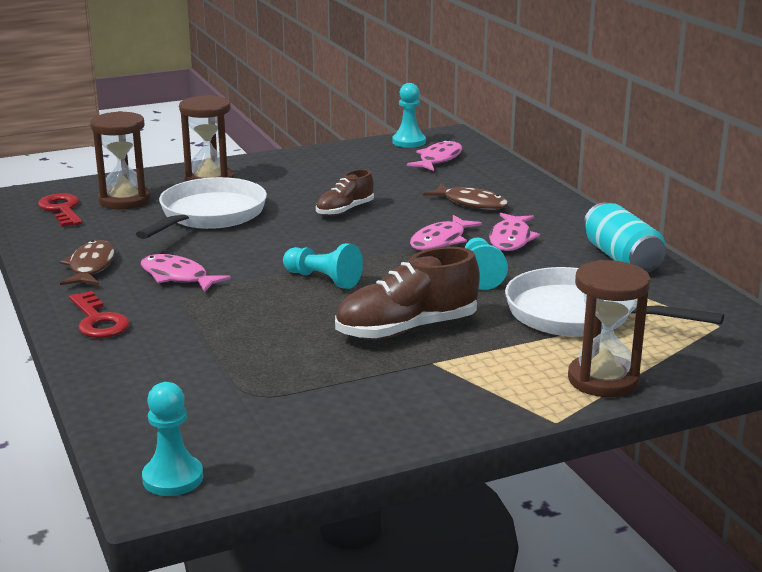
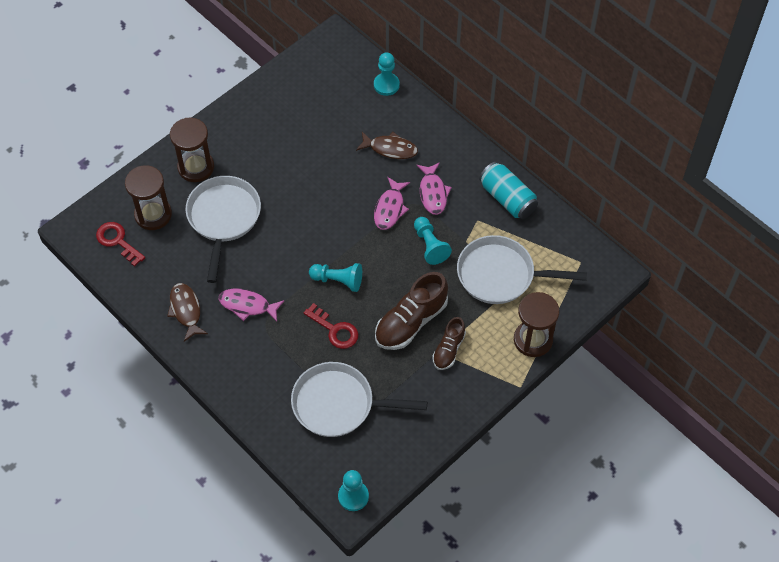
camera: 20 degrees left, 35 degrees up
(98, 321) = (229, 370): red key -> red key (335, 330)
(232, 380) = (338, 404): none -> white pan
(344, 210) = (311, 184): brown shoe -> brown shoe (448, 350)
(409, 142) = (309, 60): turquoise pawn -> turquoise pawn (386, 85)
(438, 159) = (342, 85): pink fish -> none

